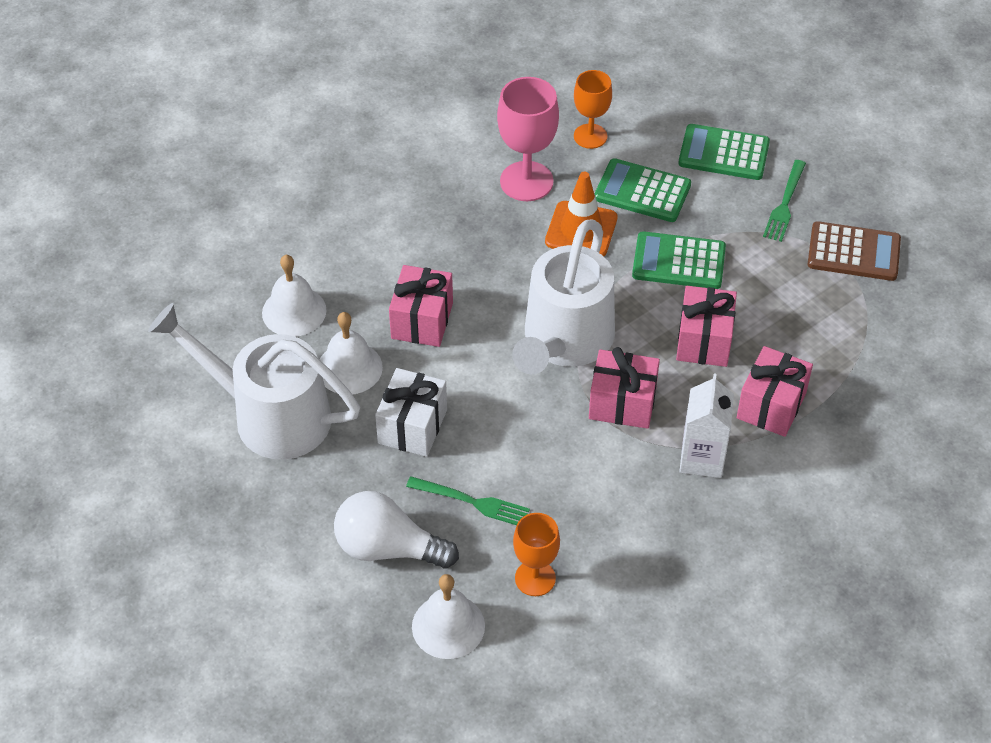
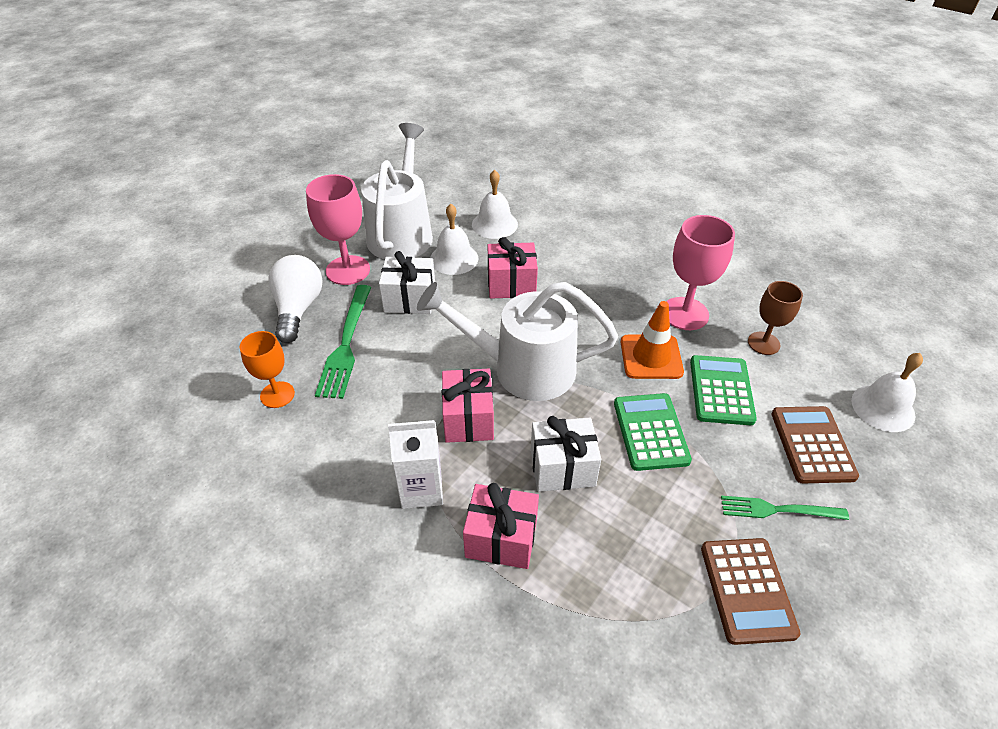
camera: 75 degrees right, 5 degrees down
(328, 486) = (348, 270): none -> pink goblet
(448, 626) = (231, 353): white bell -> white bell (883, 408)
(473, 502) = (346, 345): green fork -> green fork, size x1.54
(590, 136) = (763, 343): orange goblet -> brown goblet
(704, 341) = (562, 468): pink gift -> white gift
(723, 153) = (812, 445): green calculator -> brown calculator

